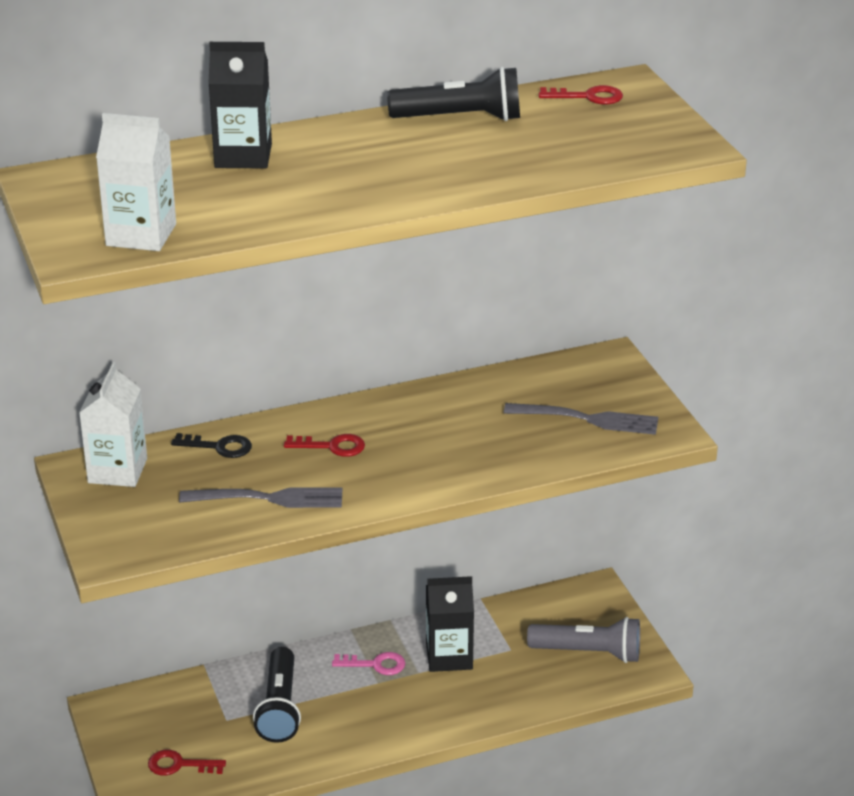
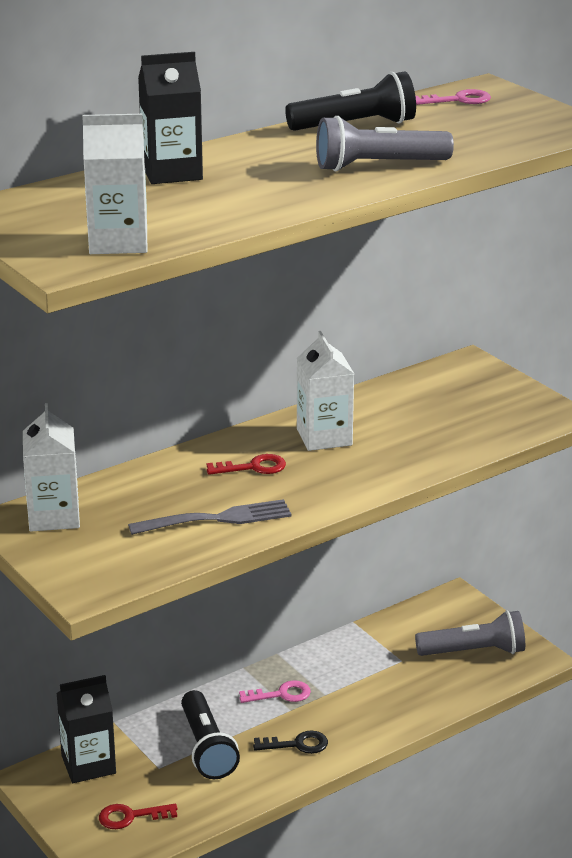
camera: 15 degrees left, 5 degrees down
(219, 447) = (144, 482): black key -> black key (297, 744)
(418, 423) = (324, 437): none -> white carton
(449, 656) = (347, 676): black carton -> black carton (88, 764)
(450, 173) = (378, 166): none -> grey flashlight
(586, 419) = (476, 413): grey fork -> none
(588, 97) = (458, 100): red key -> pink key

